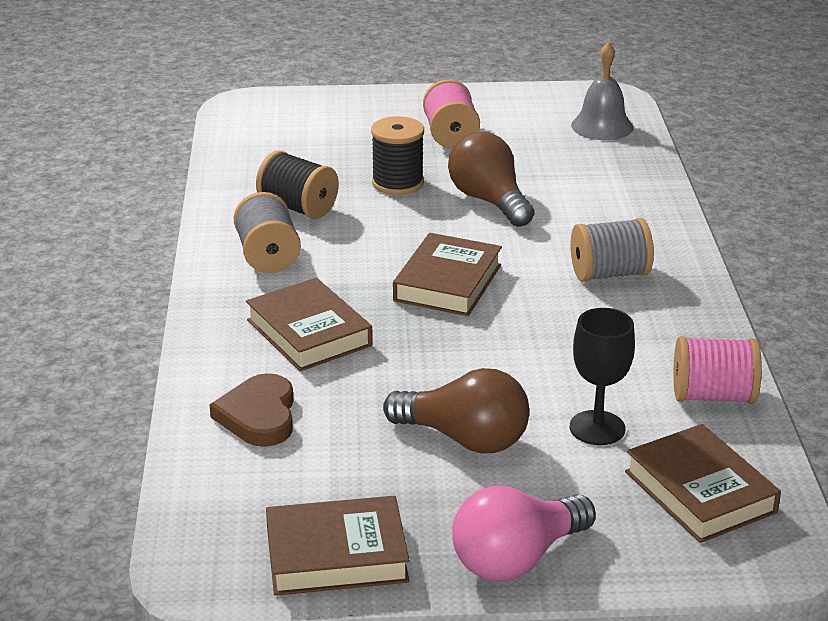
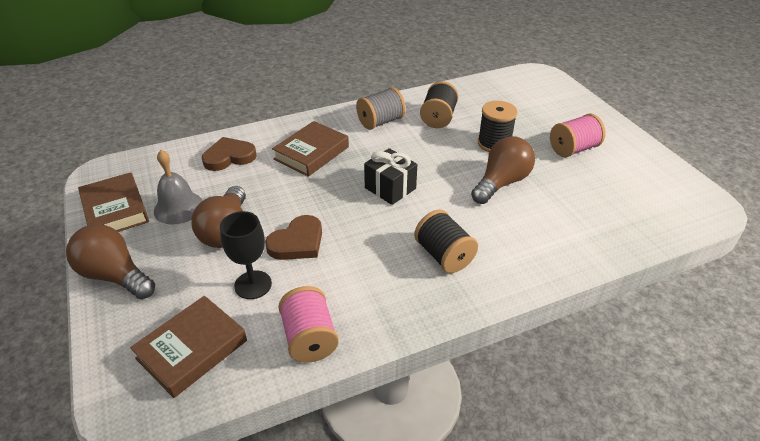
camera: 70 degrees right, 10 degrees up
(448, 283) = (390, 188): brown book -> black gift
(517, 559) = (115, 276): pink light bulb -> brown light bulb
(525, 379) = (297, 242): none -> brown heart
(602, 126) = (657, 211): grey bell -> grey bell (178, 207)
(609, 274) = (444, 255): grey spool -> black spool

